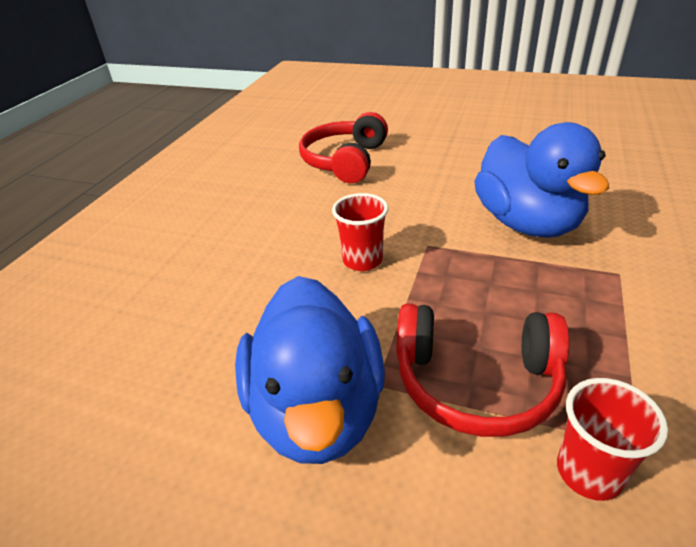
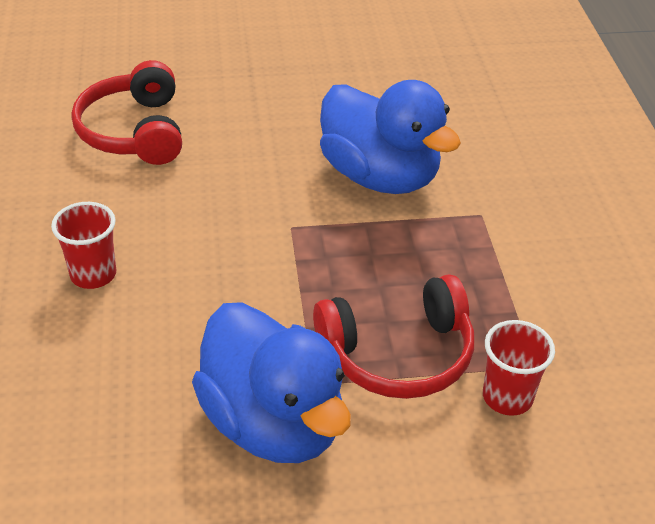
camera: 30 degrees left, 5 degrees up
(362, 260) = (232, 262): red cup -> red cup (93, 275)

